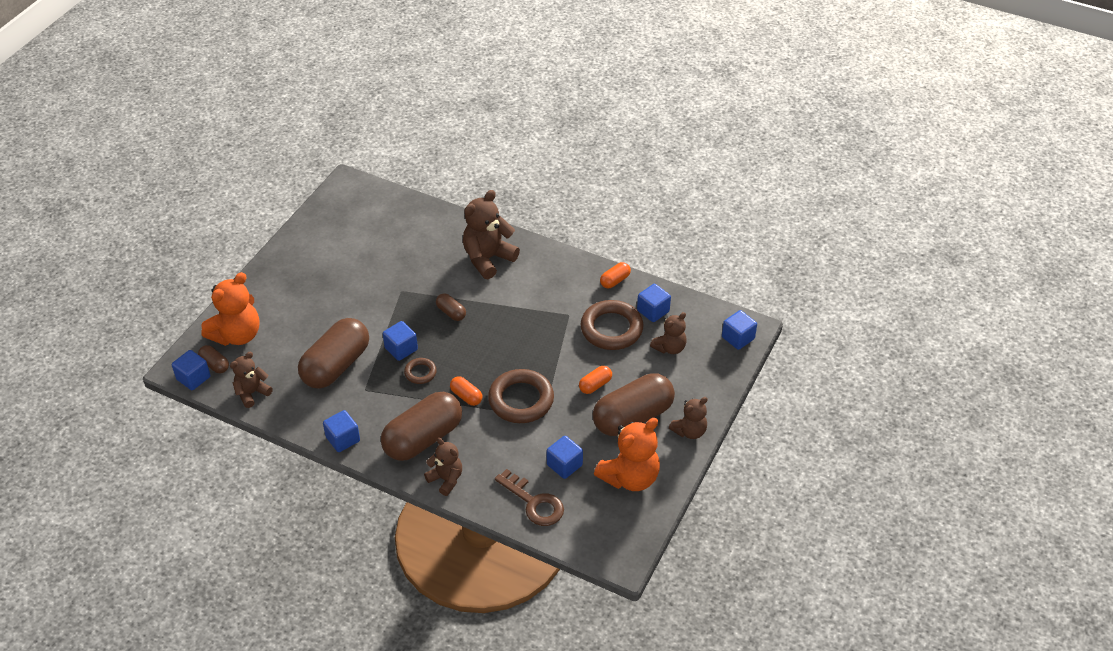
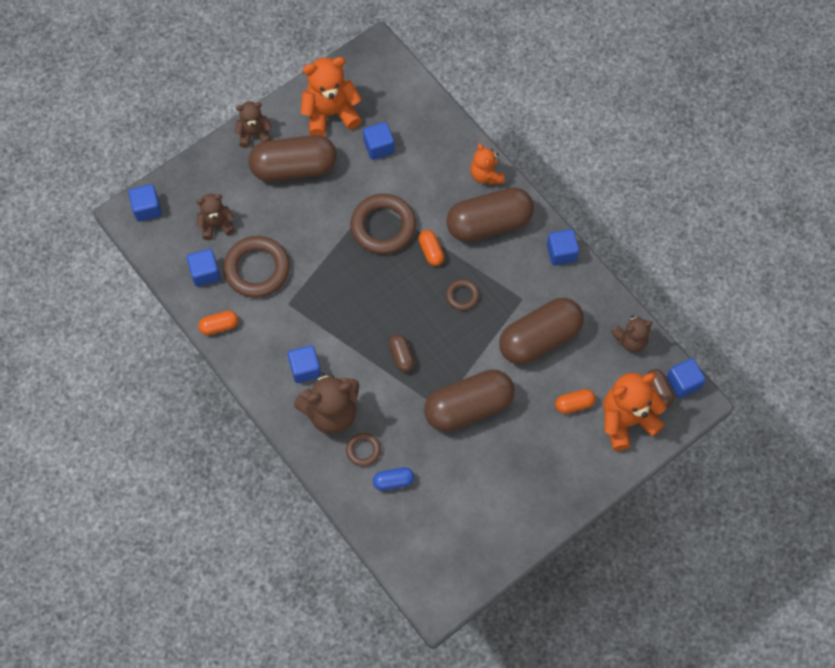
camera: 155 degrees left, 20 degrees up
(377, 299) = (468, 407): none -> brown capsule
(401, 349) = (469, 332): blue cube -> blue cube (305, 369)
(415, 235) = (393, 481): none -> blue capsule
(446, 479) = (486, 175): brown teddy bear -> orange teddy bear
(449, 245) = (363, 450): none -> brown ring
(534, 503) = (422, 123): brown key -> none
(595, 385) = (308, 214): orange capsule -> orange capsule (574, 404)

